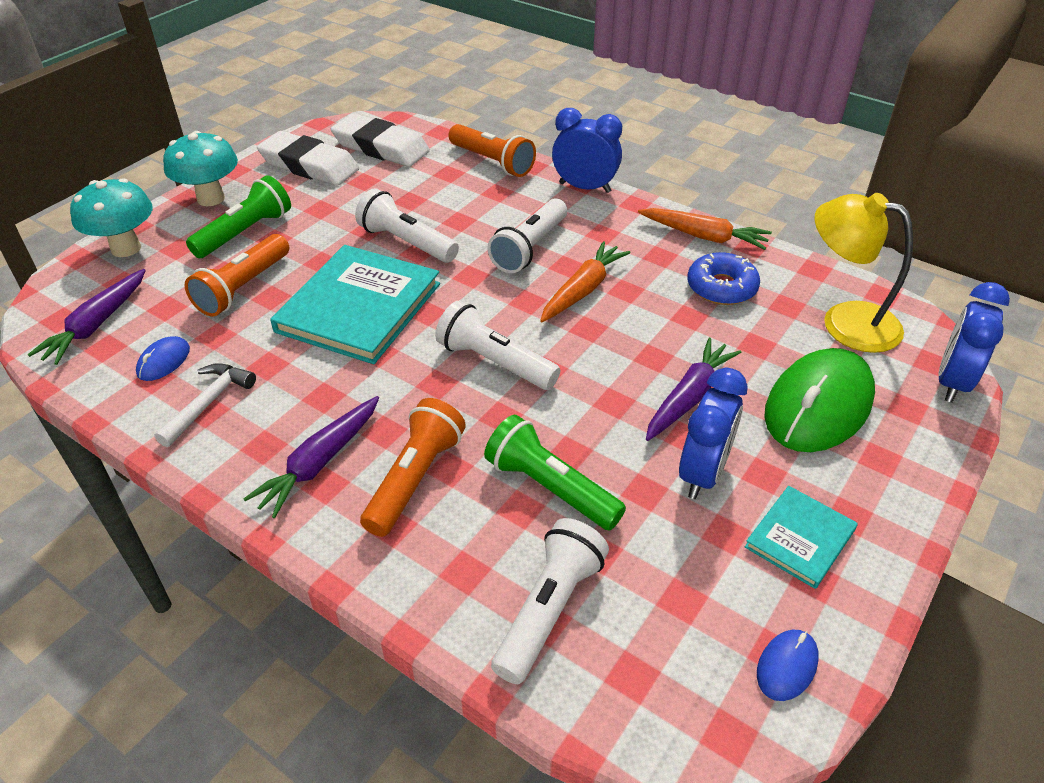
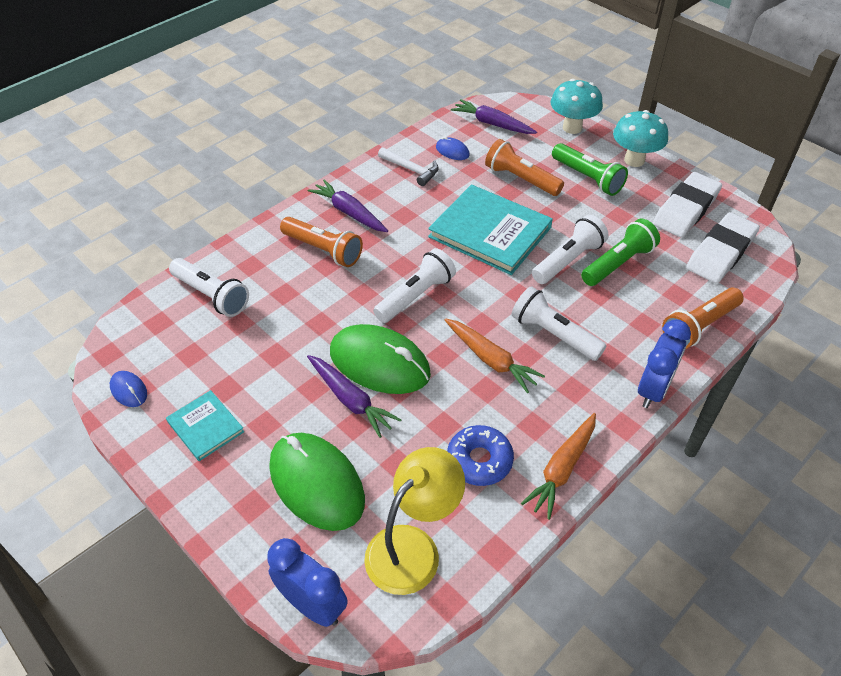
camera: 100 degrees right, 5 degrees up
(550, 487) = (294, 308): green flashlight -> green flashlight (618, 263)
(621, 380) = (379, 363): none -> green mouse
(703, 473) = (277, 389): blue clock -> none

